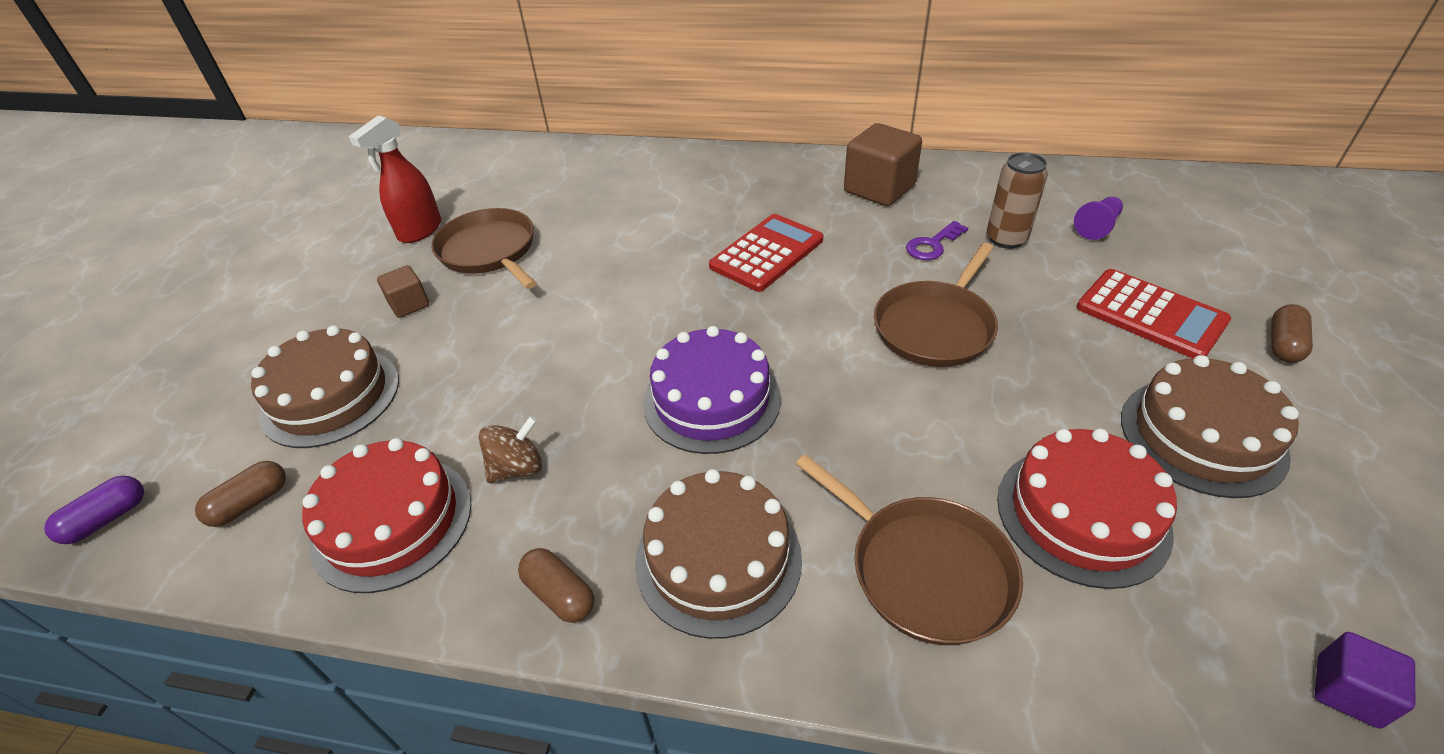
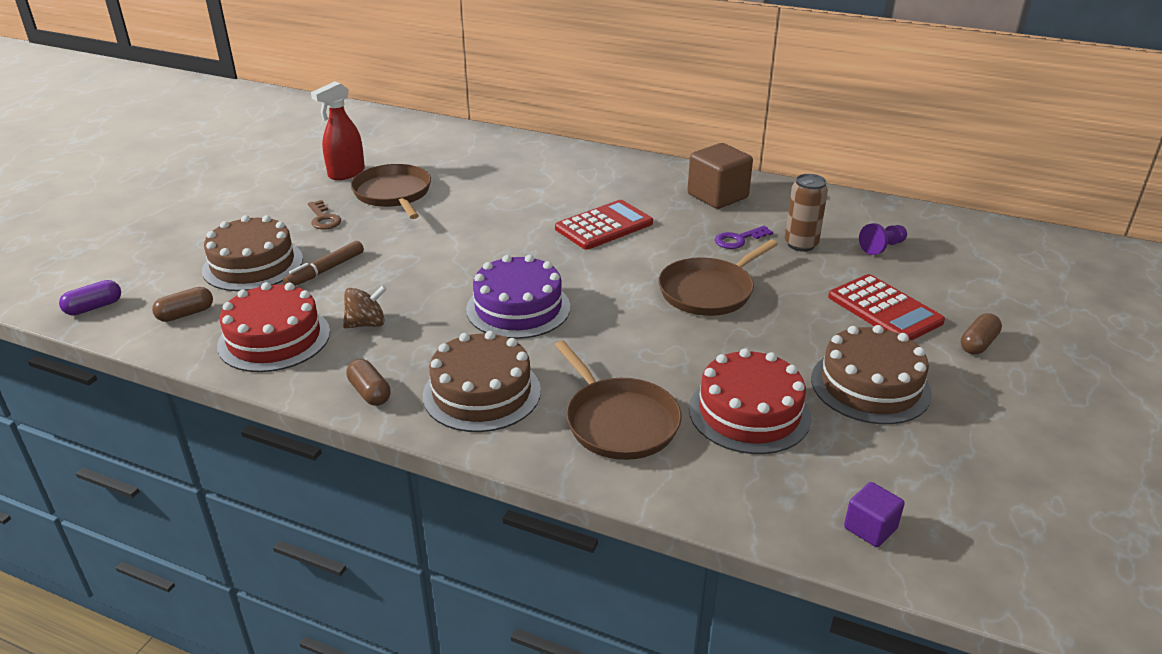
camera: 10 degrees right, 10 degrees down
(409, 304) = (323, 219): brown cube -> brown key
(434, 387) = (325, 270): none -> brown marker

